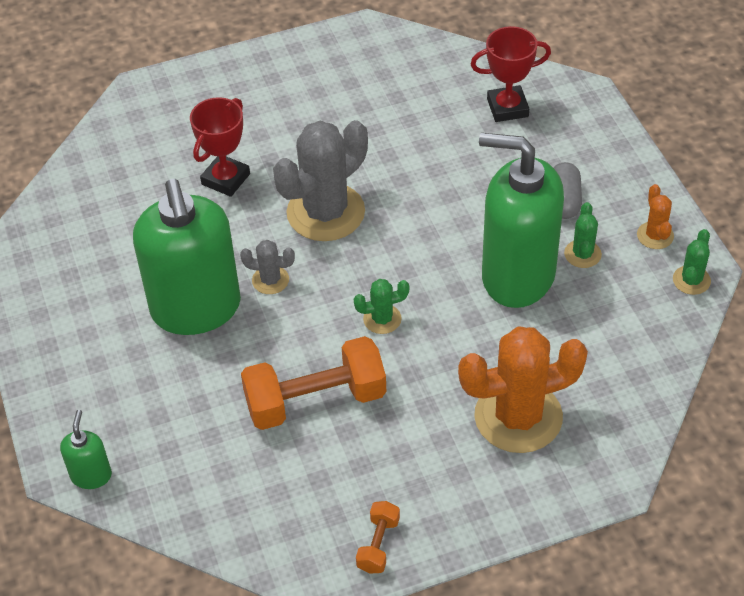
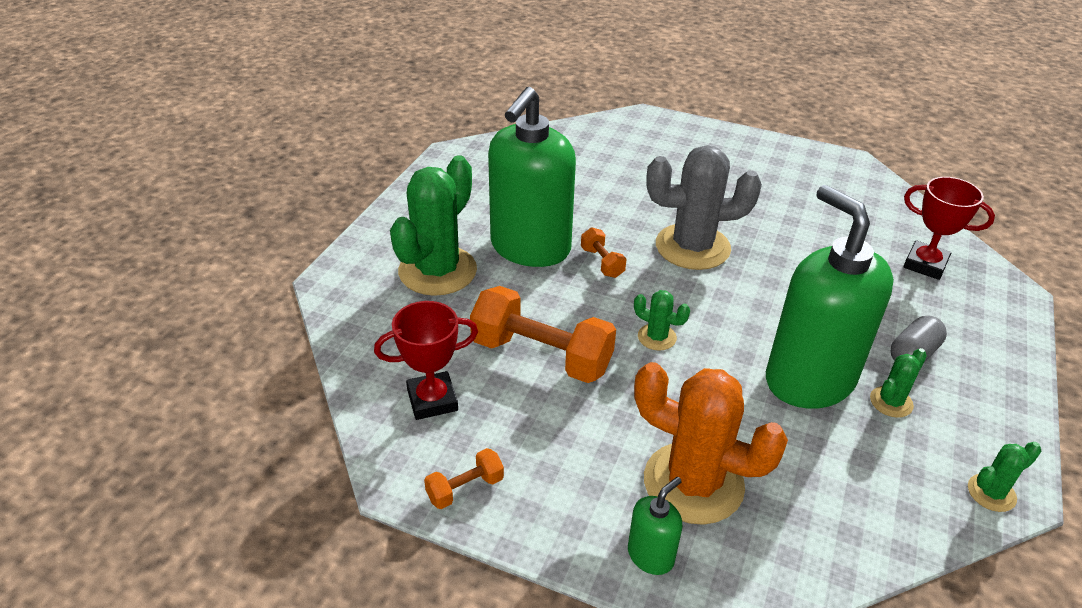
camera: 40 degrees right, 10 degrees down
(91, 475) = (341, 297): green soap dispenser -> green soap dispenser (650, 555)
(144, 389) = (437, 271): none -> green cactus
(225, 179) = (642, 190): red trophy -> red trophy (432, 400)
(270, 280) = (602, 262): grey cactus -> orange dumbbell
(655, 235) = (985, 433): orange cactus -> none

